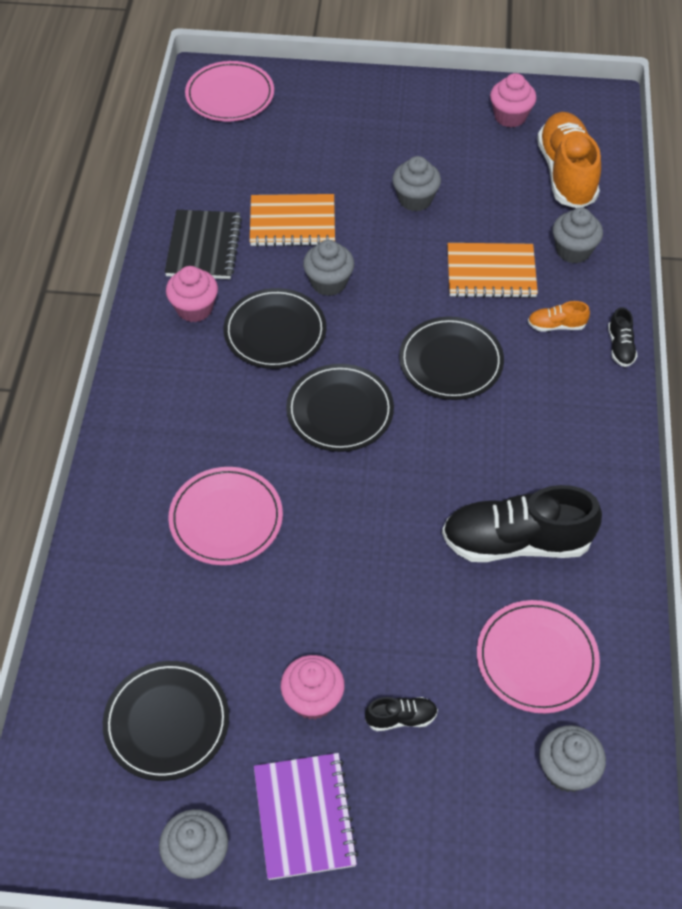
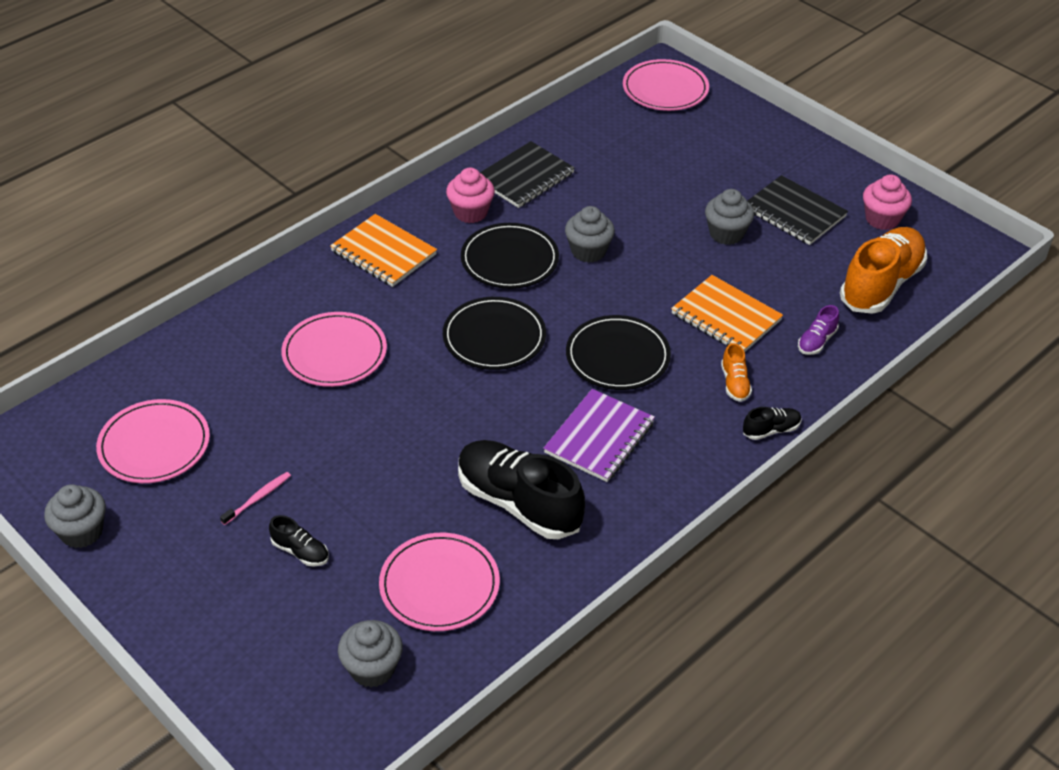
camera: 40 degrees right, 10 degrees down
(167, 722) = (154, 445): black plate -> pink plate
(292, 223) = (609, 197): orange notebook -> orange notebook (383, 253)
(304, 817) = (169, 561): purple notebook -> purple notebook (599, 438)
(313, 699) = (258, 498): pink cupcake -> pink toothbrush
(444, 149) = (794, 213): none -> black notebook
(556, 325) = (735, 383): orange shoe -> orange shoe turned 135 degrees counterclockwise
(573, 250) = (816, 341): grey cupcake -> purple shoe
(620, 347) = (771, 430): black shoe -> black shoe turned 150 degrees counterclockwise

